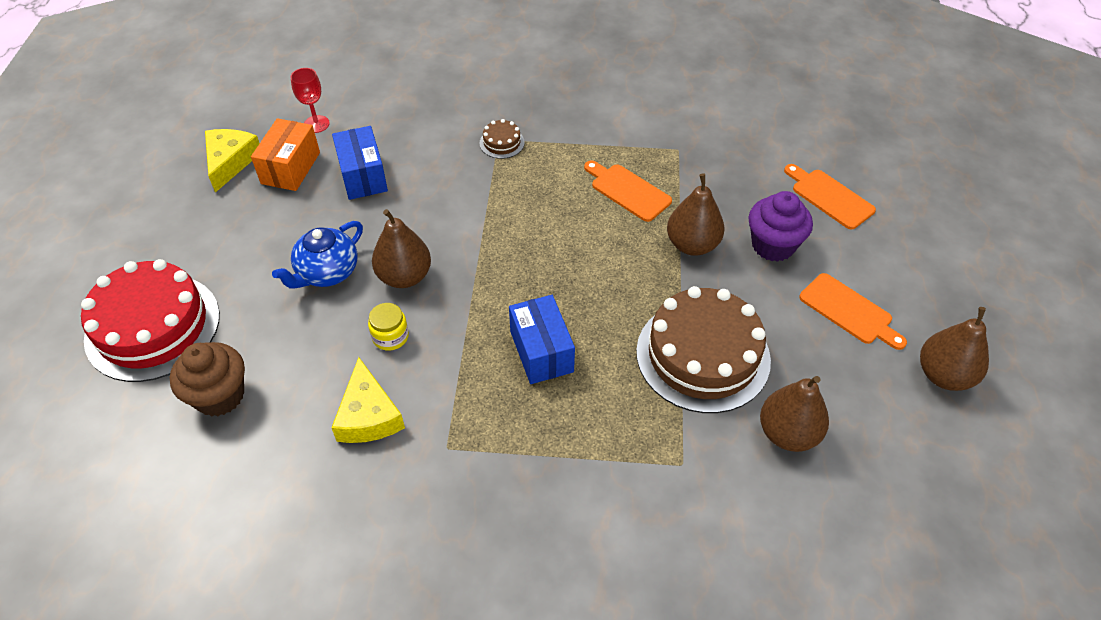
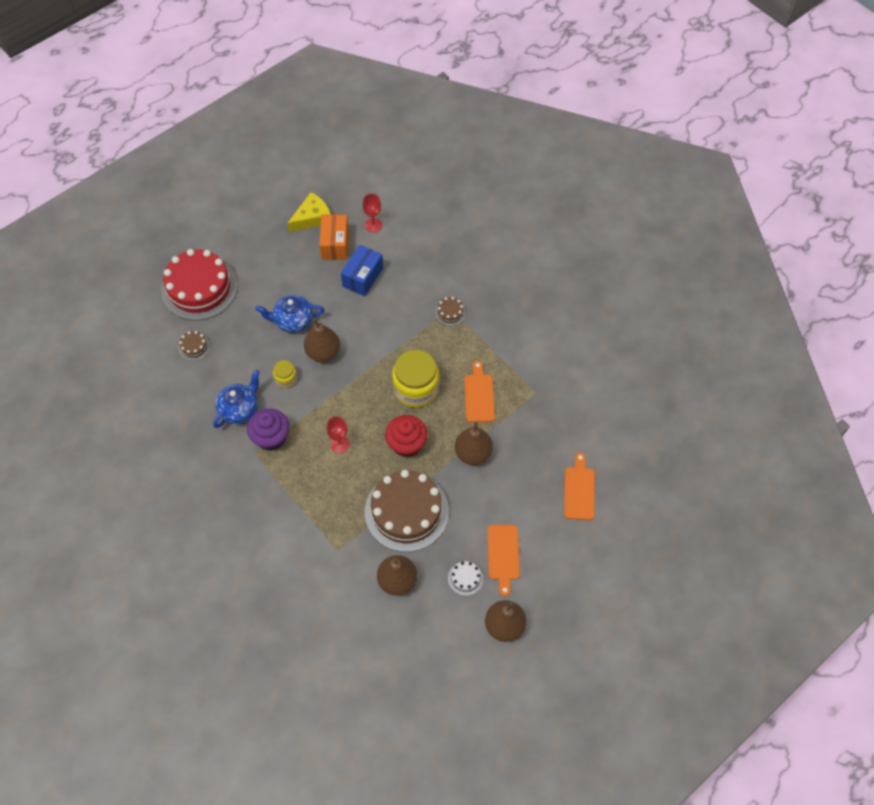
camera: 45 degrees right, 10 degrees up
(219, 395) = (194, 347): brown cupcake -> brown cake
(290, 168) = (335, 244): orange box -> orange box turned 60 degrees counterclockwise
(368, 415) = (240, 409): yellow cheese -> blue teapot
(541, 351) = (340, 444): blue box -> red goblet
(555, 233) = (416, 388): none -> yellow jar
(615, 291) = (406, 444): none -> red cupcake
(773, 245) = (512, 489): purple cupcake -> purple cupcake (271, 438)
(847, 366) = (465, 578): none -> white cake

